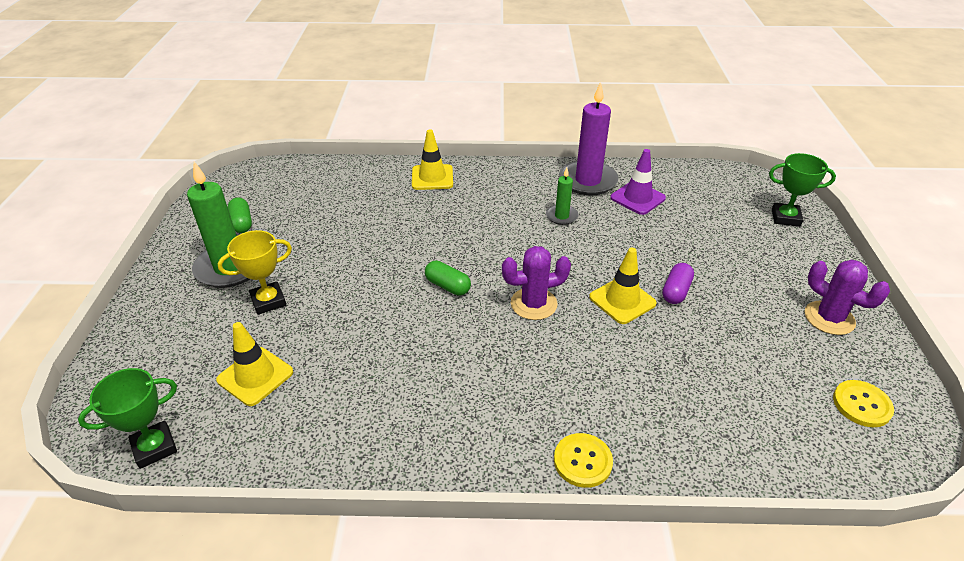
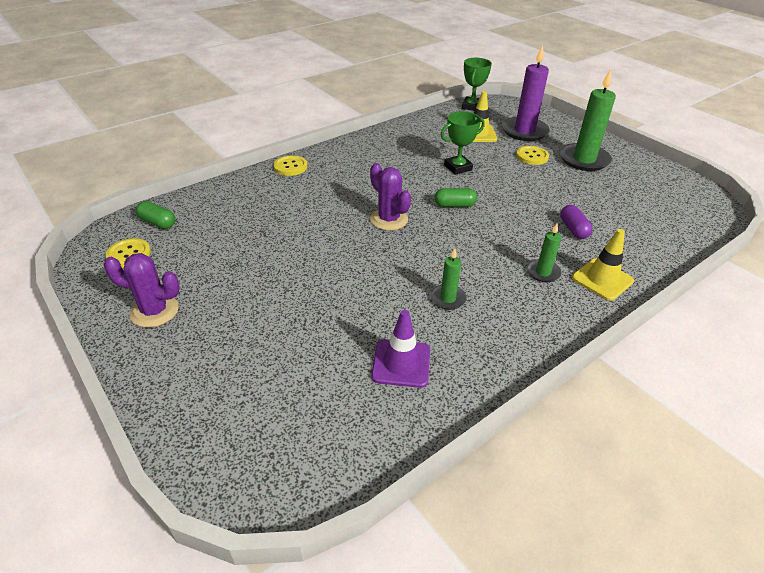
camera: 140 degrees right, 0 degrees up
(242, 223) = (635, 181): green capsule -> green capsule (157, 222)
(268, 301) = (532, 156): yellow trophy -> yellow button
(465, 199) = (543, 272): none -> green candle
(533, 304) = (389, 219): purple cactus -> purple cactus turned 75 degrees counterclockwise
(588, 181) = (472, 359): purple candle -> purple candle (524, 131)
(622, 300) = (331, 249): yellow traffic cone -> none
(676, 291) = (295, 275): purple capsule -> purple capsule (573, 229)
(785, 218) = (217, 429): green trophy -> green trophy (458, 167)

